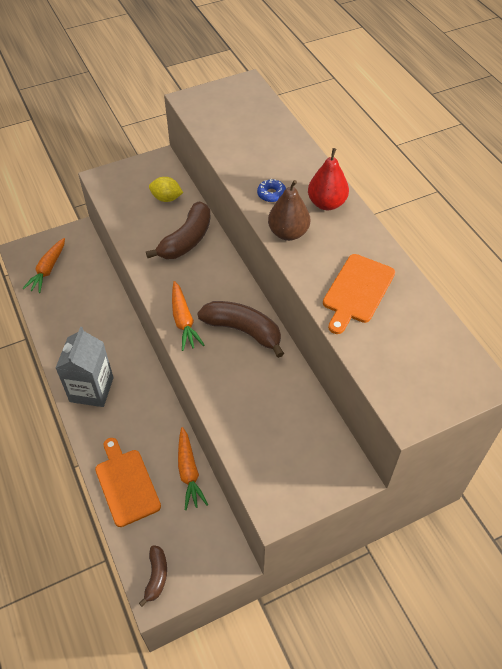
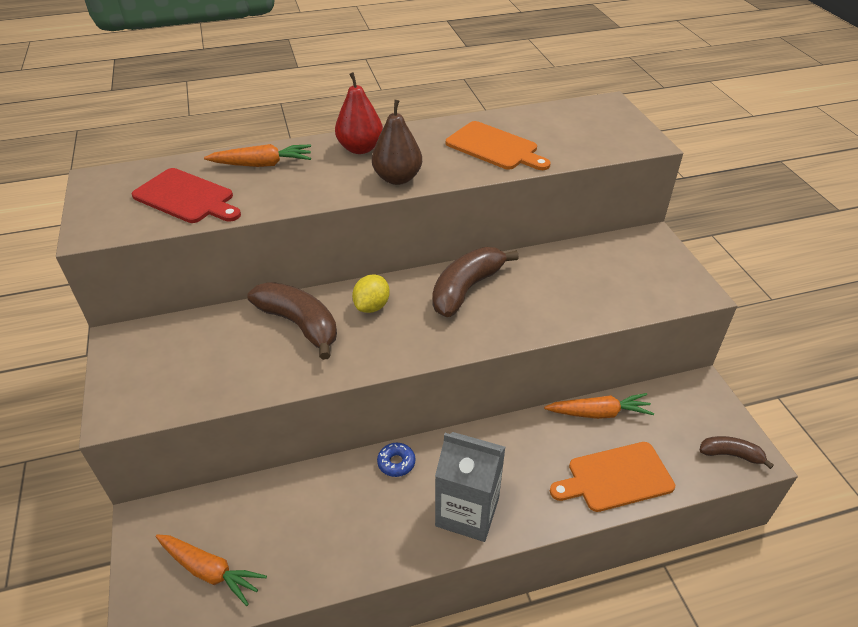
camera: 80 degrees left, 10 degrees down
(166, 198) = (207, 338): yellow lemon -> yellow lemon (372, 306)
(183, 321) = (440, 339): orange carrot -> orange carrot (262, 164)
(235, 129) = (186, 197): none -> red cutting board
(271, 194) = (327, 182): blue donut -> blue donut (396, 463)

